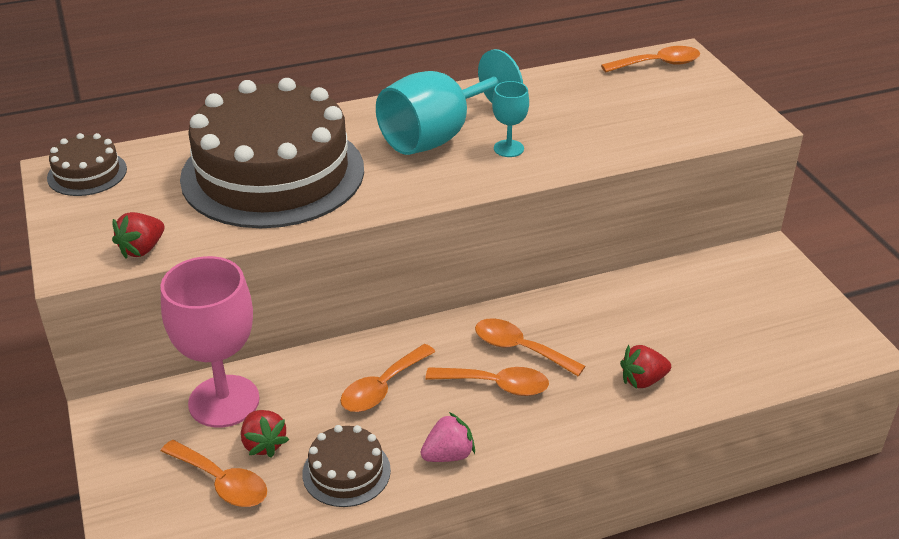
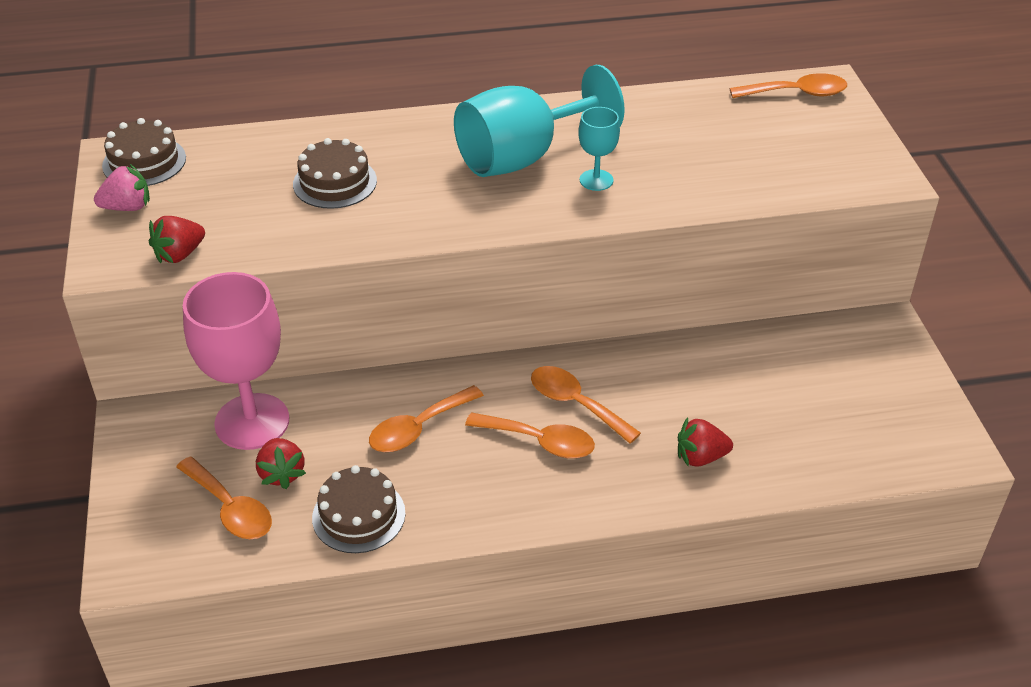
camera: 10 degrees right, 5 degrees up
(273, 173) = (335, 182): brown cake -> brown cake, size x0.42
(448, 455) = (469, 512): pink strawberry -> pink strawberry (127, 207)

